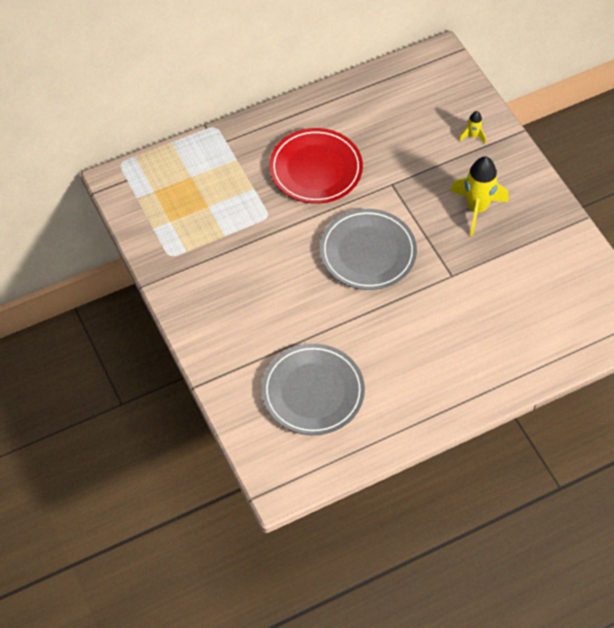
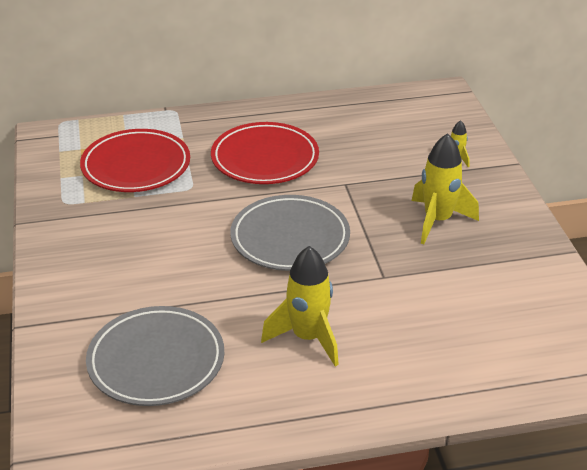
camera: 15 degrees right, 20 degrees down
(211, 201) = (136, 166): none -> red plate
(414, 346) = (308, 338): none -> yellow rocket

